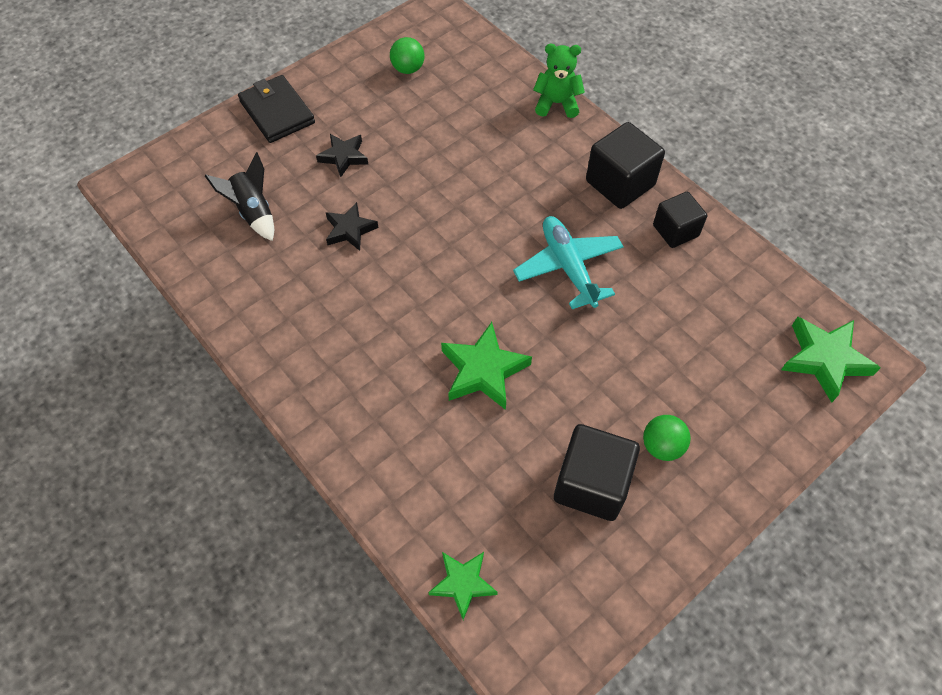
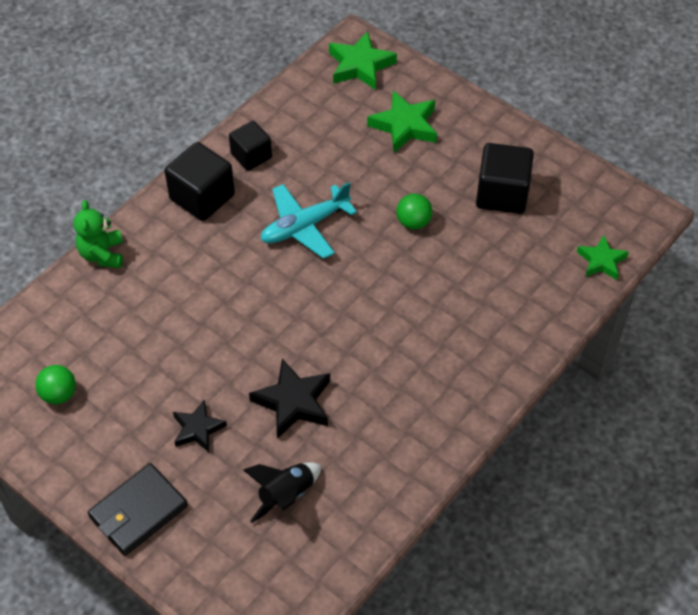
camera: 100 degrees left, 5 degrees down
(350, 230) = (293, 402): black star -> black star, size x1.54
(483, 370) = (423, 273): green star -> green star (405, 126)
(662, 446) = (459, 155): green ball -> green ball (413, 222)

